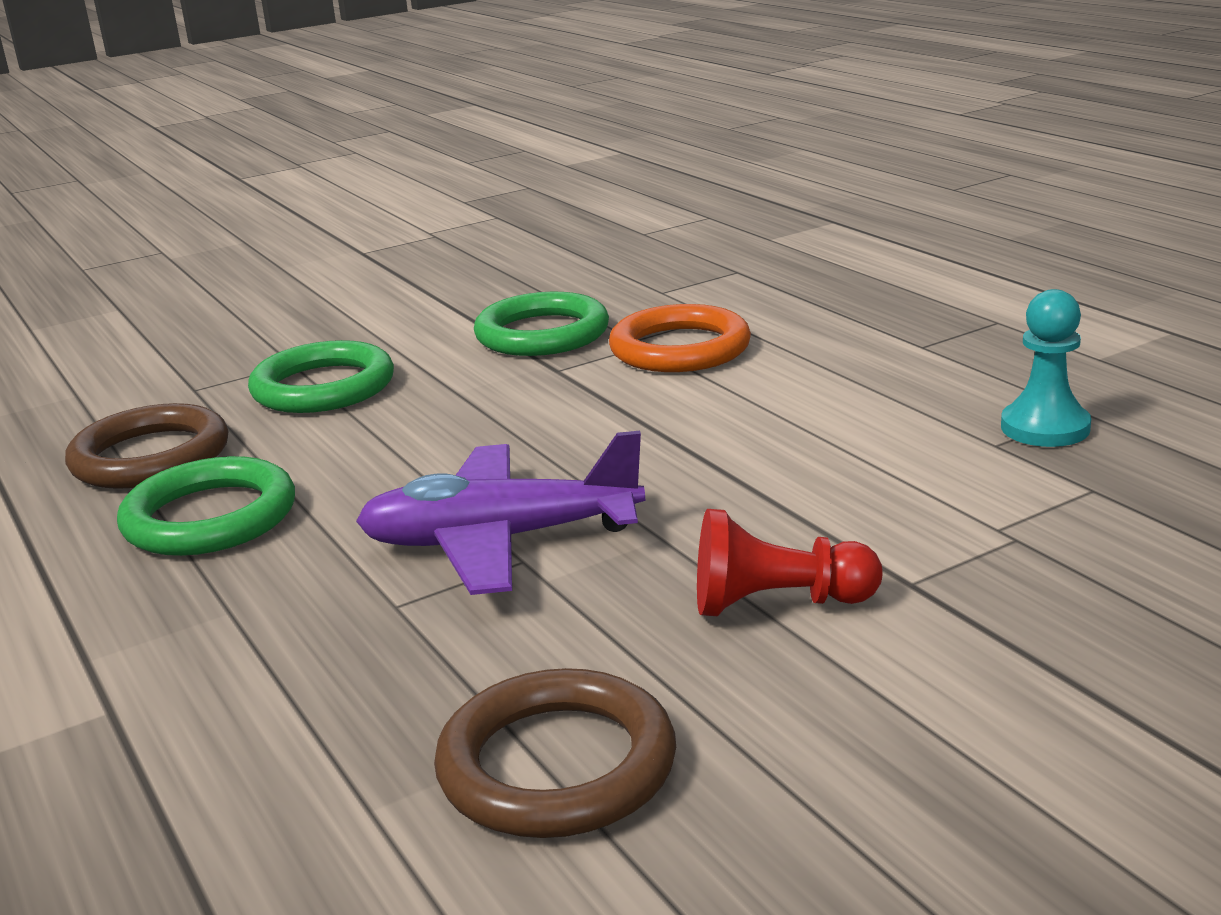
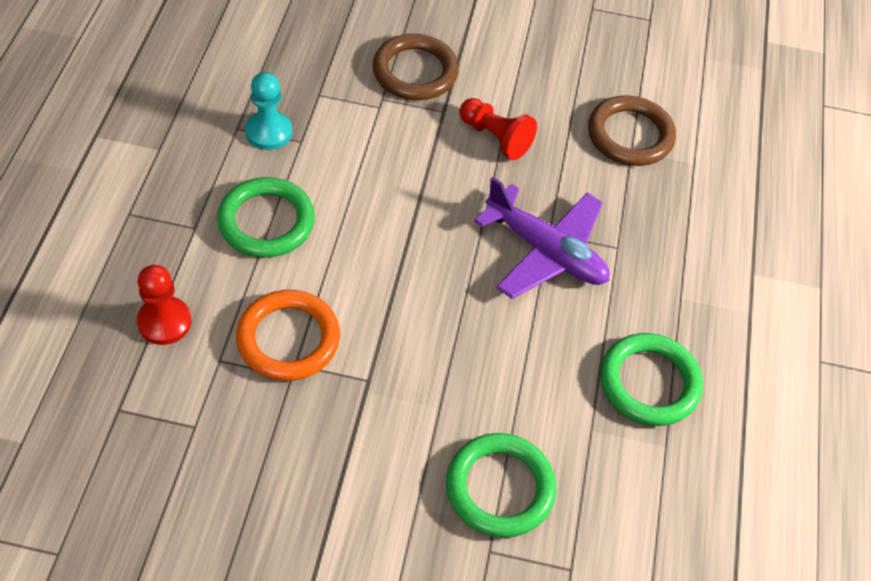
camera: 145 degrees left, 30 degrees up
(150, 457) = (645, 484): brown ring -> brown ring (415, 72)
(542, 334) = (324, 436): green ring -> green ring (266, 221)
(806, 305) = (164, 322): none -> red pawn

